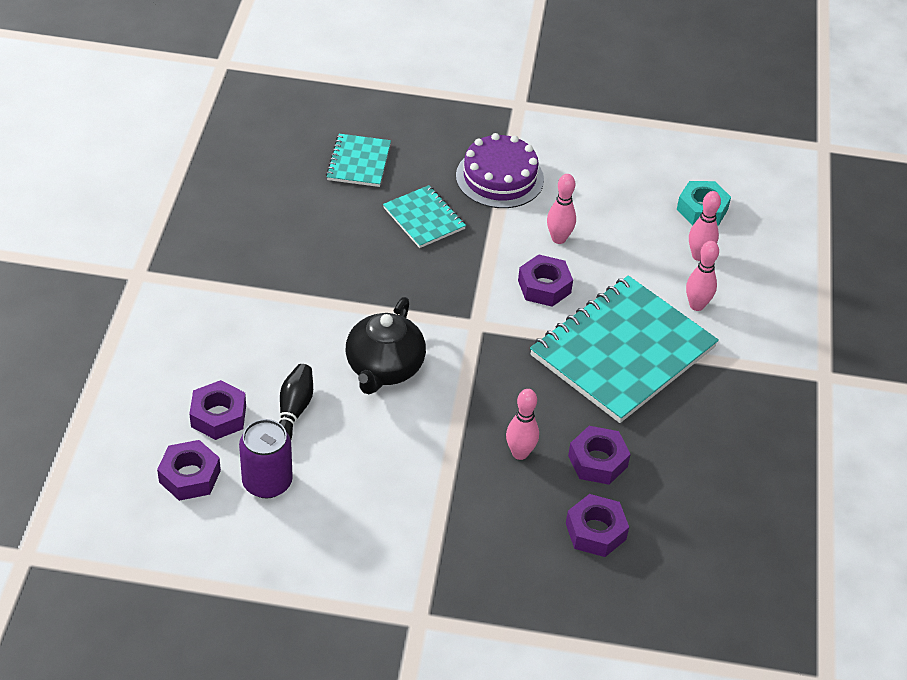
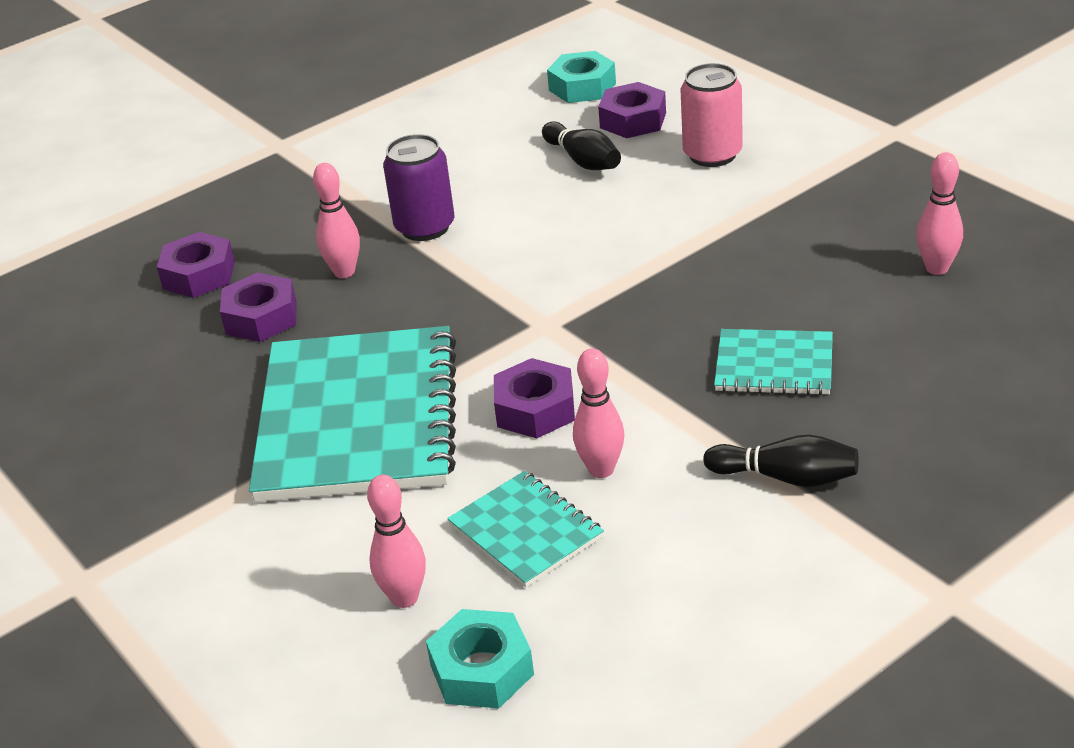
camera: 140 degrees right, 10 degrees down
(190, 476) = (582, 87): purple nut -> turquoise nut
(233, 348) = (712, 154): none -> pink can
(267, 482) = (521, 121): purple can -> purple can (425, 227)
(359, 162) = (951, 357): turquoise notebook -> turquoise notebook (525, 531)
(384, 368) = (567, 234): black teapot -> none
(499, 177) = (786, 477): purple cake -> black bowling pin
(696, 305) = (332, 533): pink bowling pin -> pink bowling pin (937, 268)

